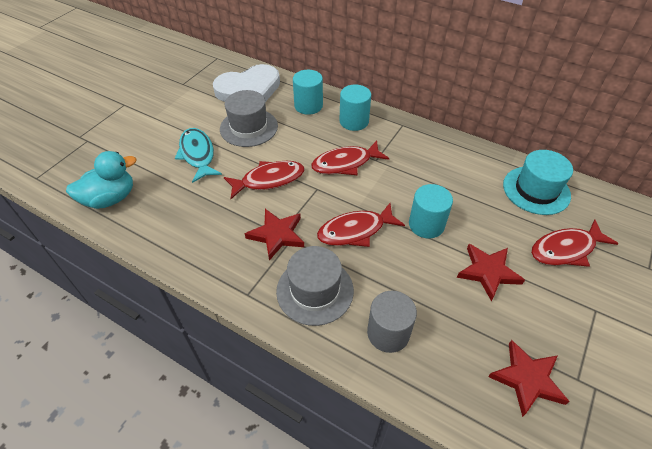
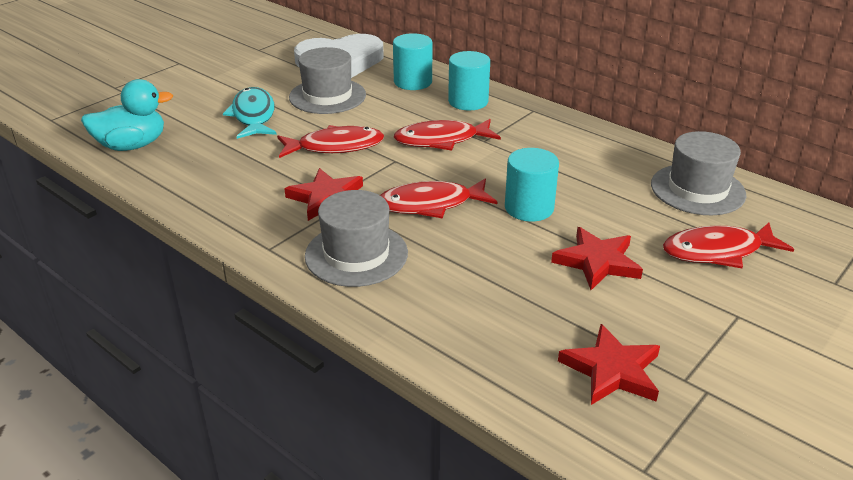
camera: 10 degrees right, 15 degrees down
(388, 333) = (438, 304): grey cylinder -> none
(536, 190) = (697, 189): turquoise hat -> grey hat

